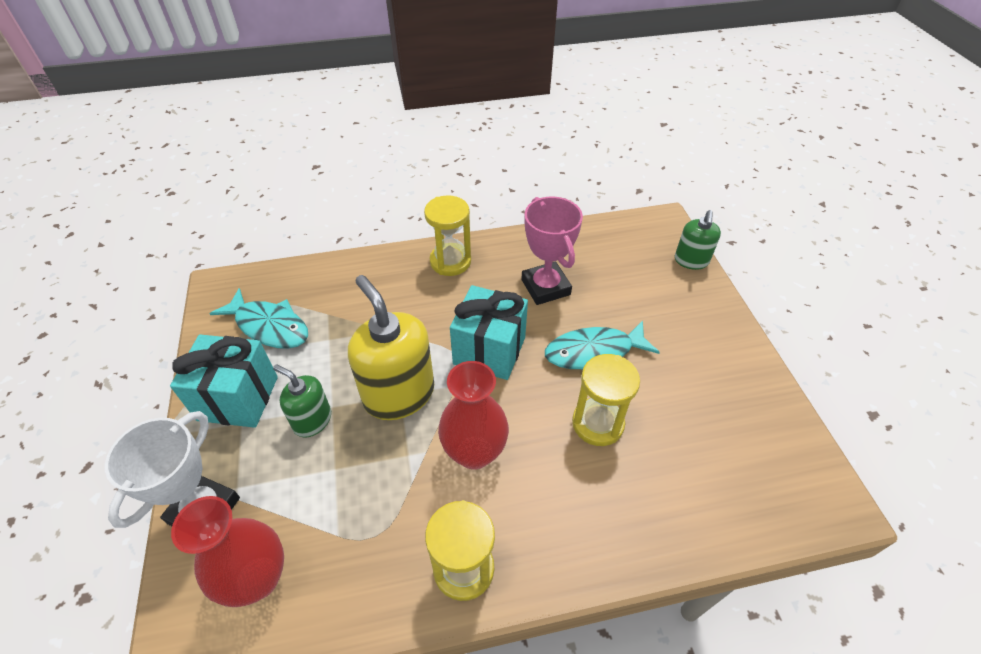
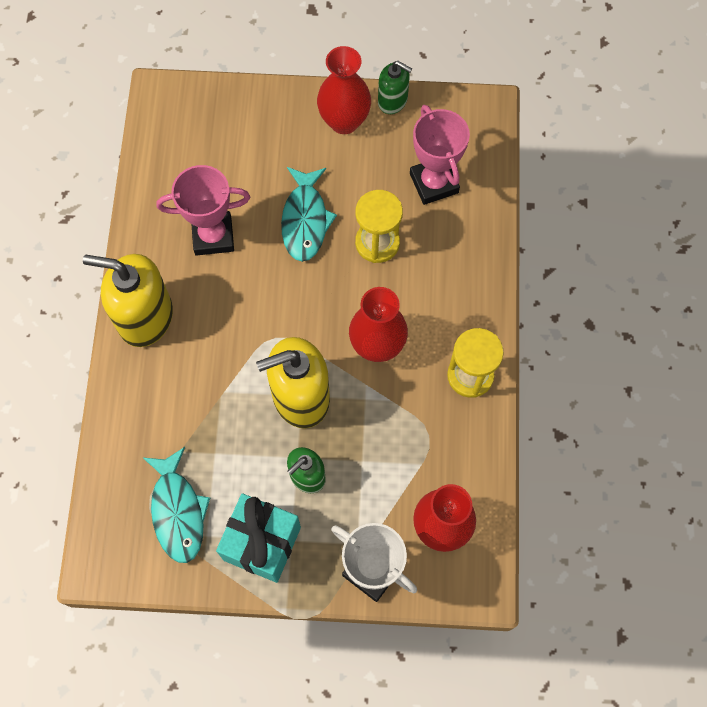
camera: 75 degrees left, 20 degrees up
(269, 326) = (178, 511): turquoise fish -> turquoise fish turned 120 degrees clockwise
(450, 261) = (145, 317): yellow hourglass -> yellow soap dispenser
(489, 350) = (275, 308): turquoise gift -> none
(691, 261) = (223, 95): green soap dispenser -> green soap dispenser (393, 101)
(700, 465) = (434, 183): none -> pink trophy
(724, 359) = (344, 121): none -> red vase

